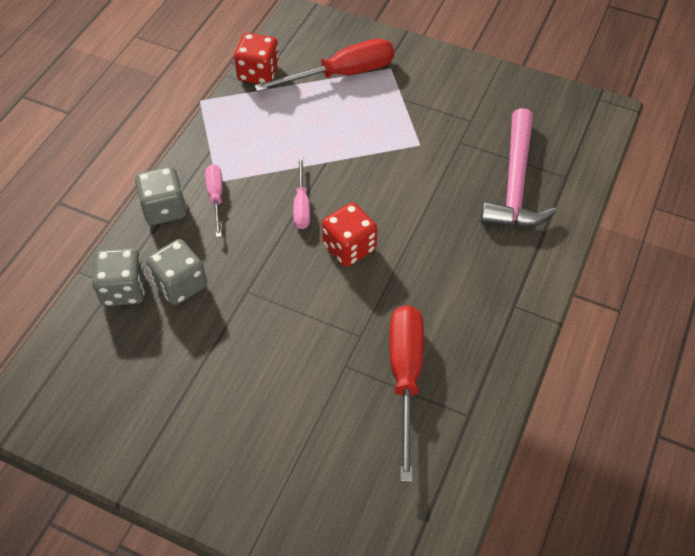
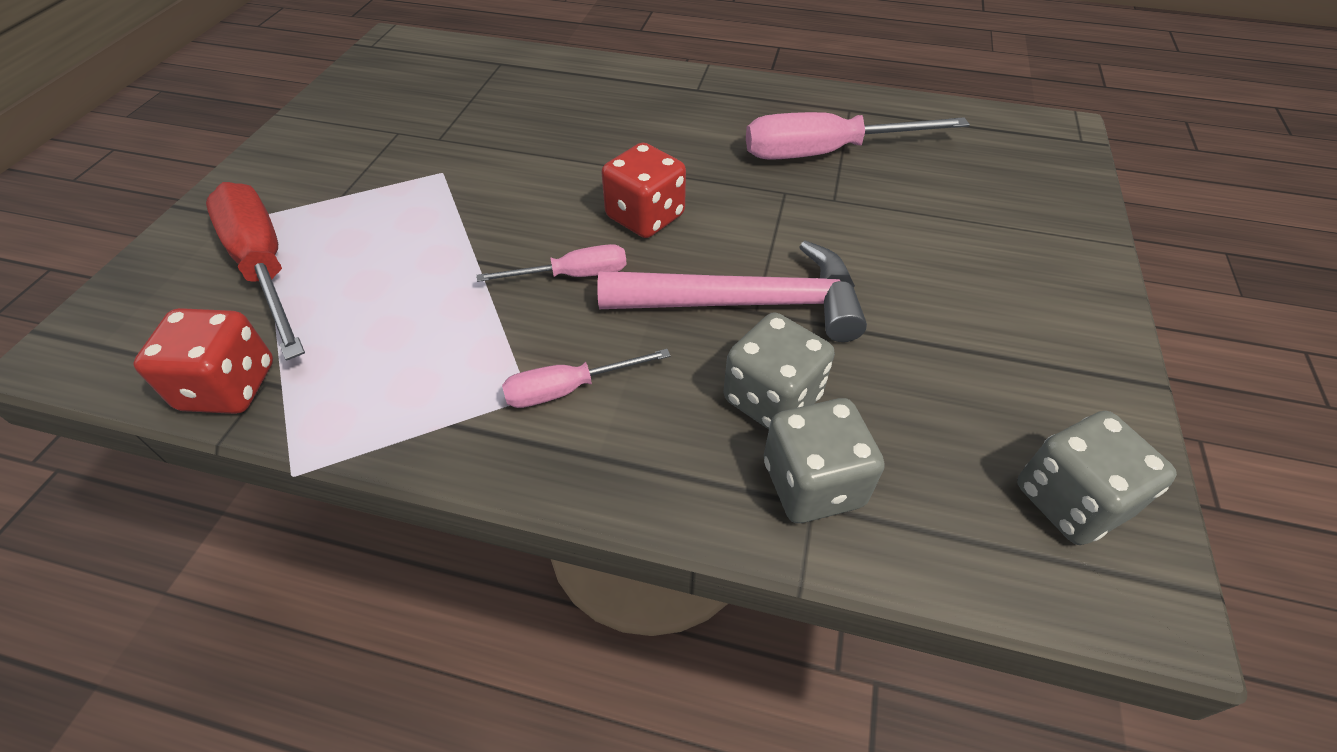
camera: 100 degrees left, 5 degrees down
(164, 209) = (607, 465): grey dice -> grey dice (1070, 500)
(405, 377) = (825, 153): red screwdriver -> pink screwdriver
(515, 183) = (513, 94): pink hammer -> pink hammer (746, 303)

